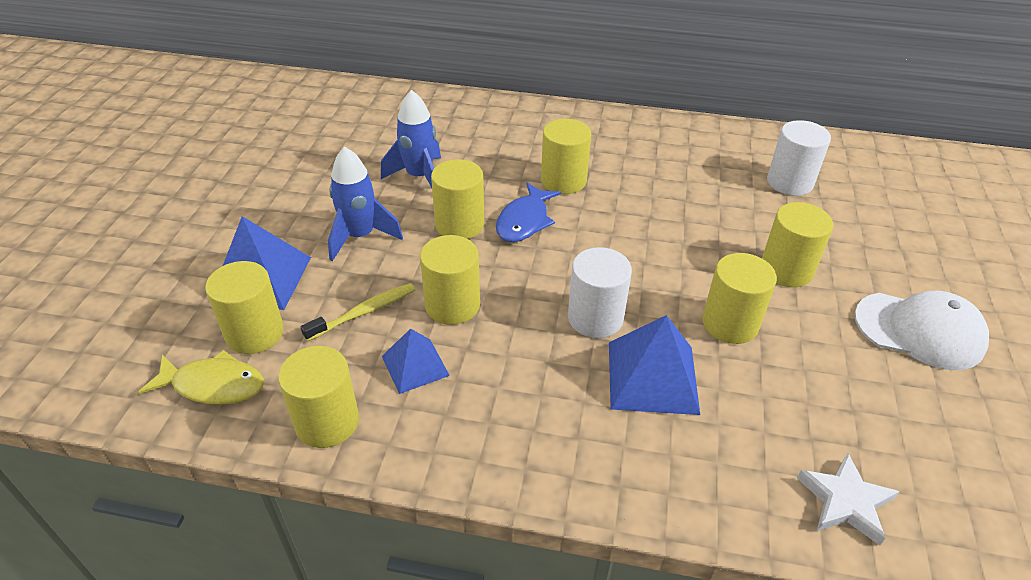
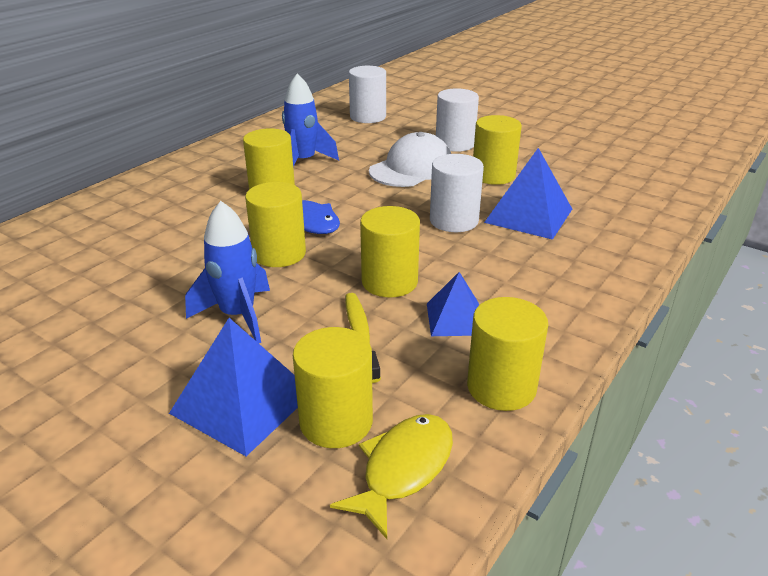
camera: 65 degrees left, 10 degrees down
(419, 177) = (178, 260): blue rocket -> blue rocket (303, 162)
(786, 270) = (455, 144): yellow cylinder -> white cylinder
(845, 502) = (657, 186): white star -> none
(919, 331) = (535, 127): white cap -> white cap (412, 168)

